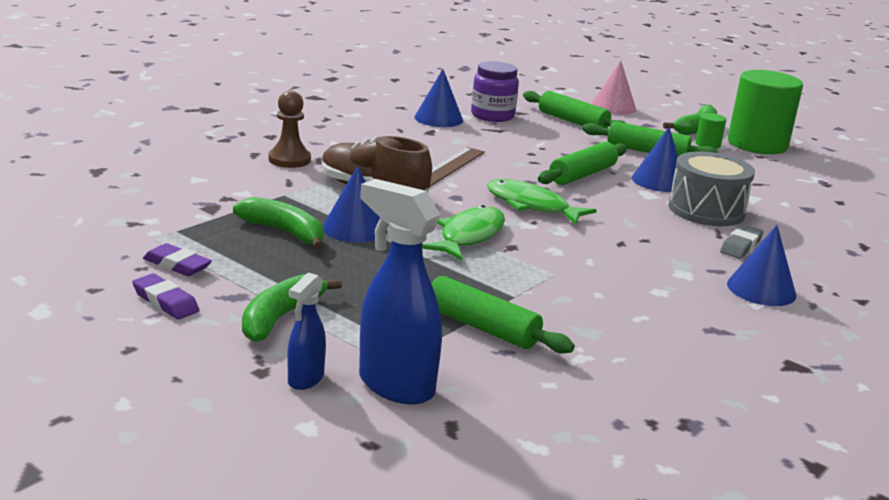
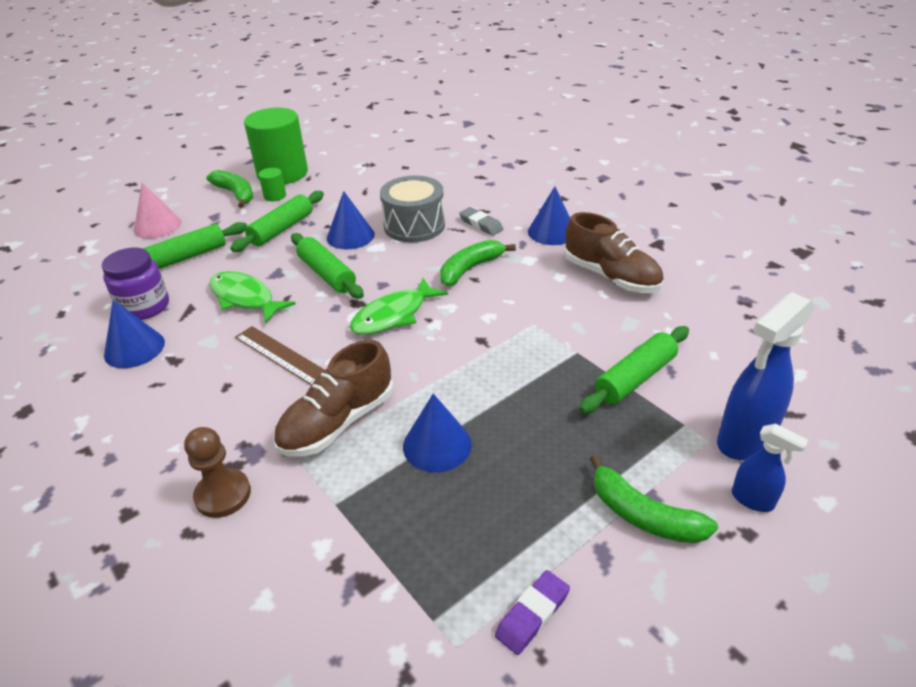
camera: 75 degrees left, 15 degrees up
(165, 301) = (625, 622): purple eraser -> none
(284, 232) = (444, 506): green banana -> green banana (470, 269)
(469, 236) = (459, 363): green fish -> green fish (245, 298)
(682, 324) = (611, 276): none -> brown shoe

